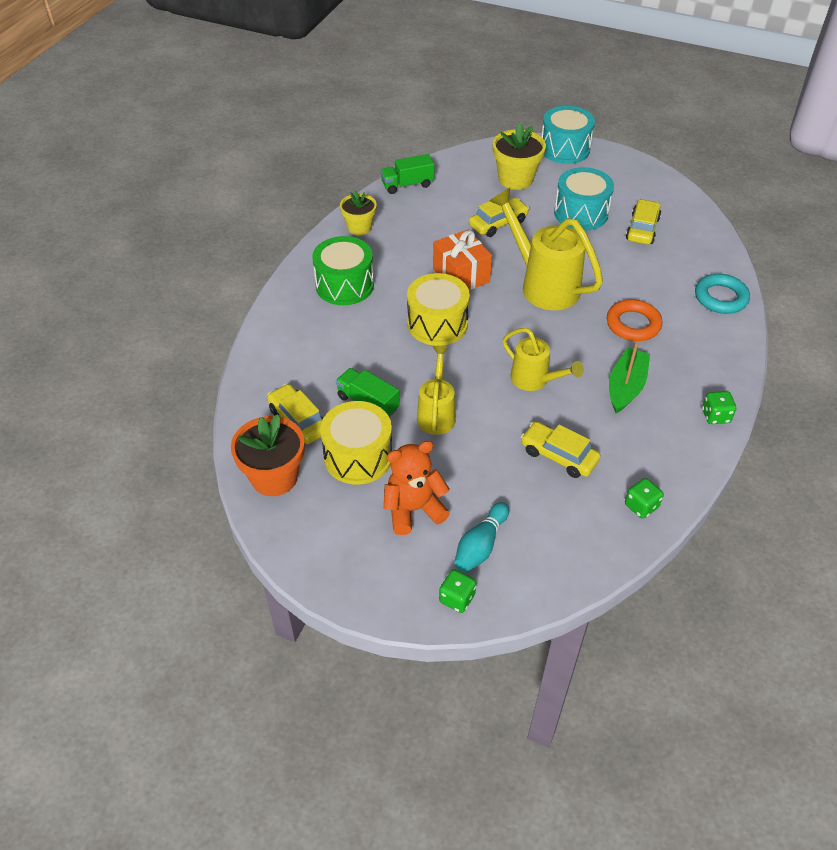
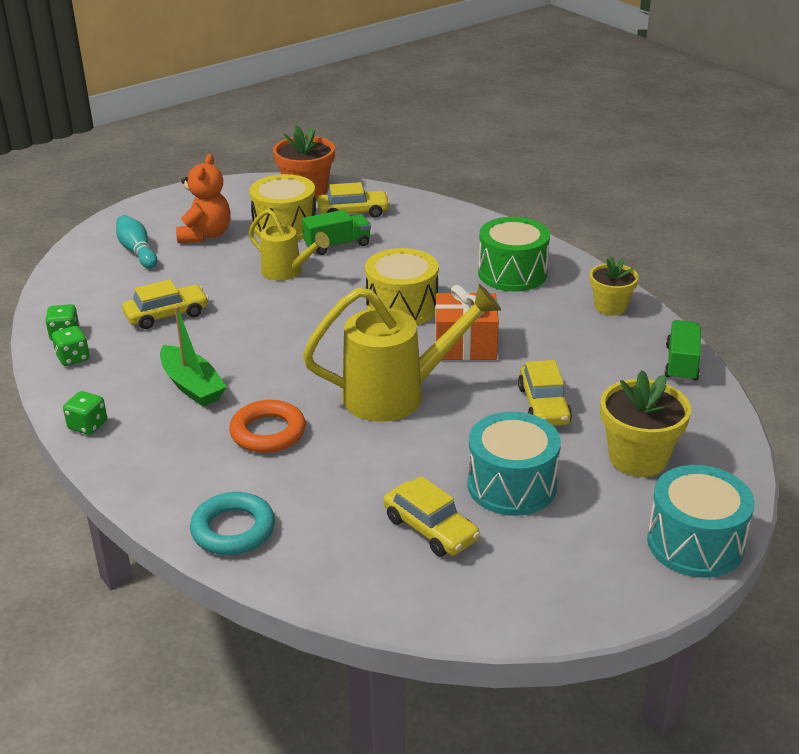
camera: 120 degrees right, 15 degrees down
(457, 598) = (112, 230): green dice -> green dice (73, 358)
(535, 380) = (264, 335): yellow watering can -> none

